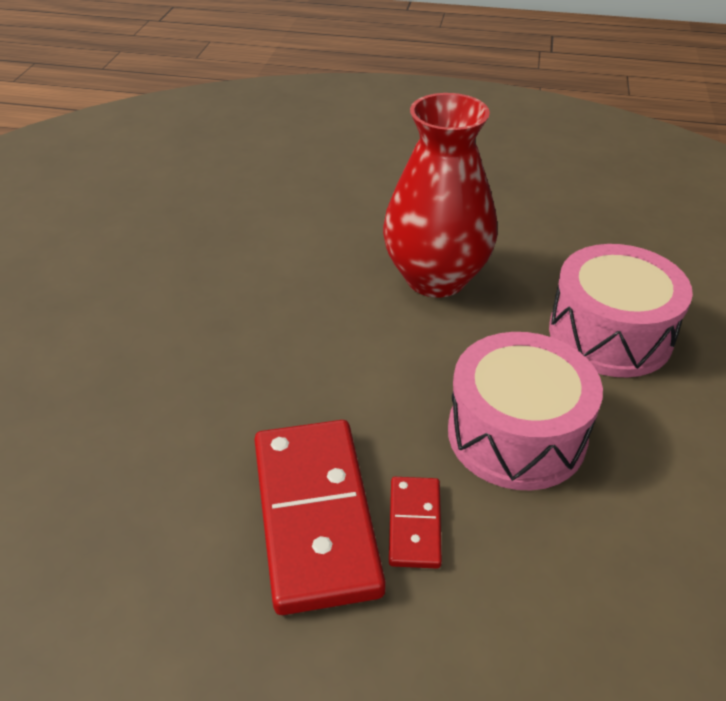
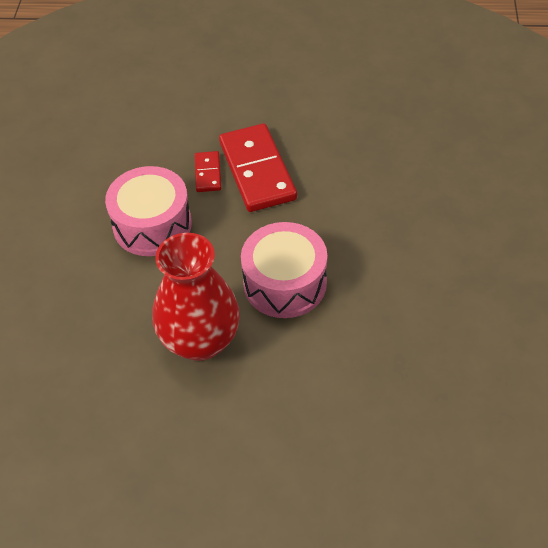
camera: 175 degrees right, 10 degrees up
(610, 334) = (79, 303): pink drum -> pink drum (285, 283)

